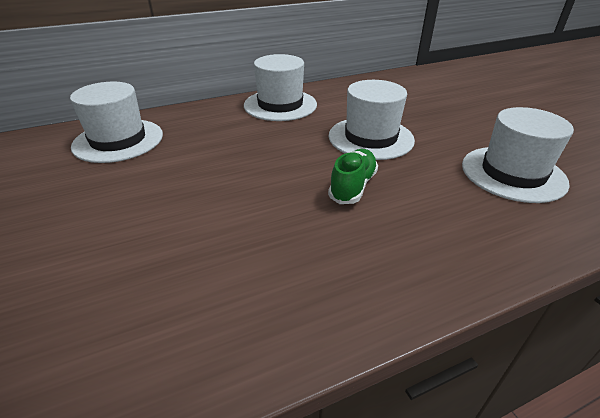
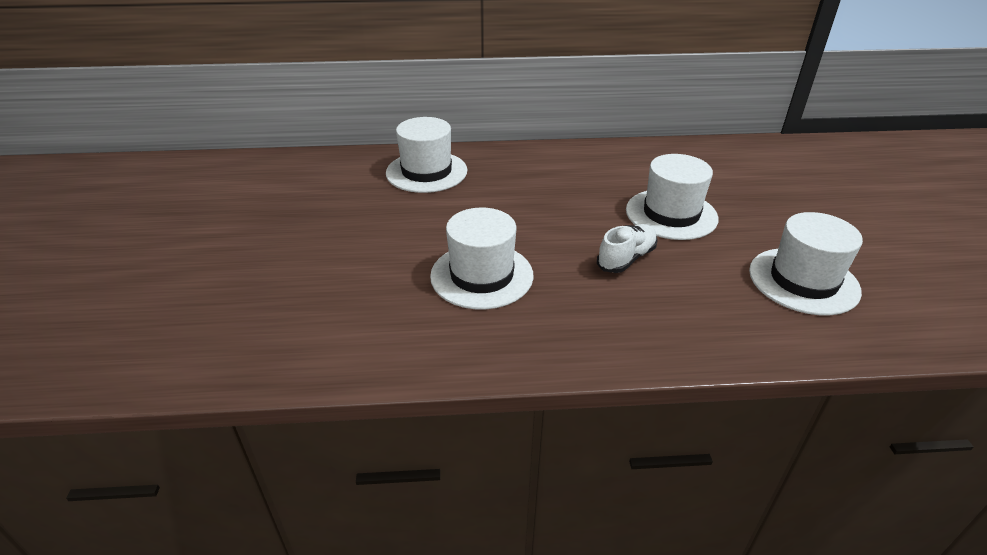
camera: 20 degrees right, 0 degrees up
(280, 105) = (592, 160): white hat -> white hat (482, 275)
(353, 186) = (626, 258): green shoe -> white shoe

